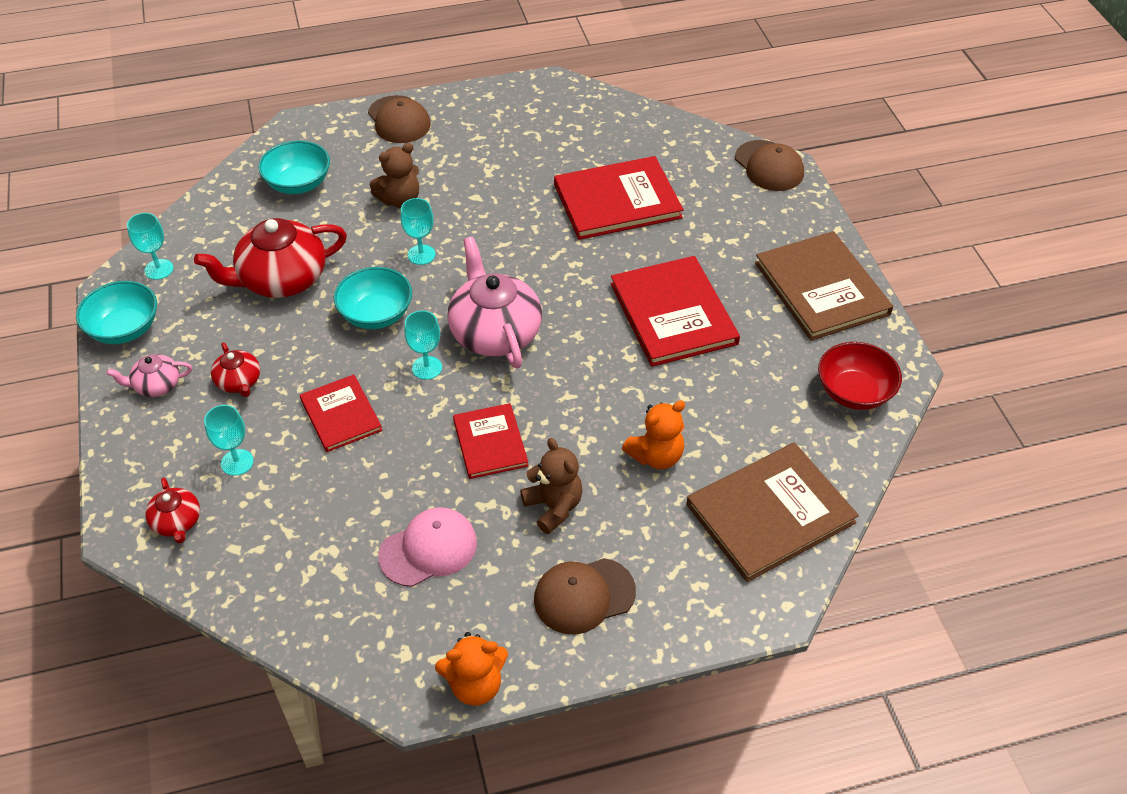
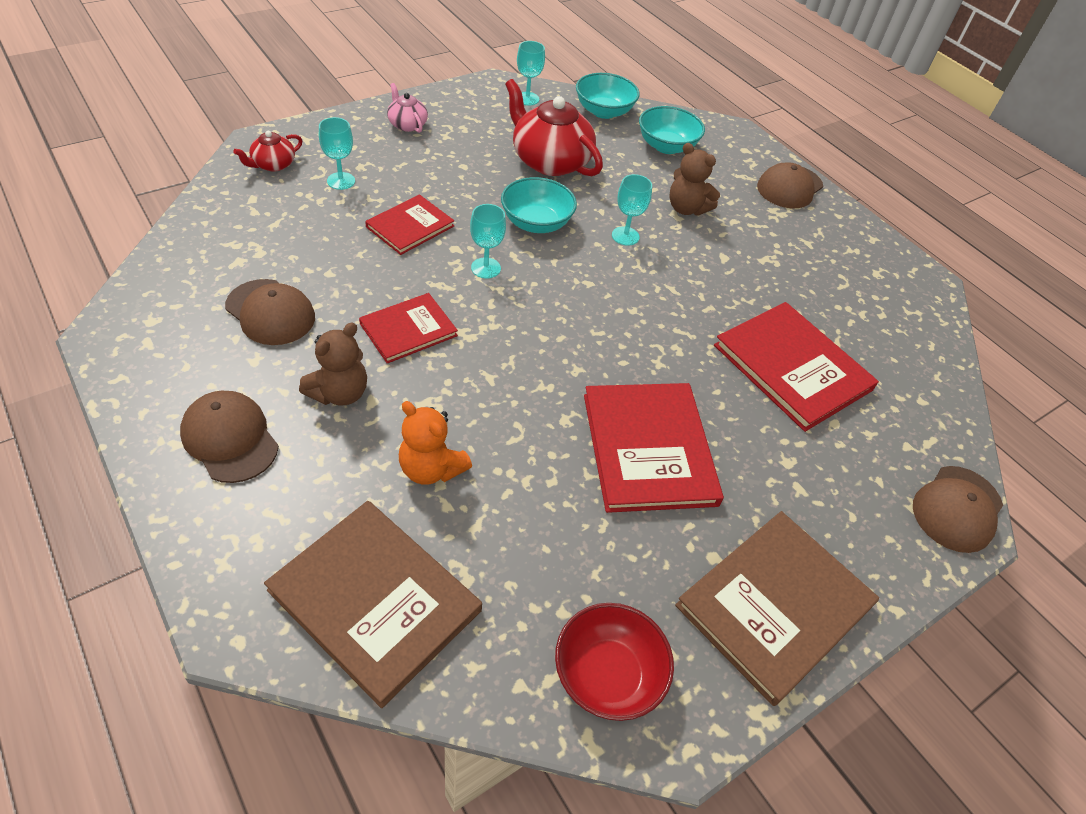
camera: 65 degrees right, 0 degrees up
(124, 329) = (458, 97): turquoise bowl -> turquoise bowl (604, 111)
(239, 382) = (426, 163): red teapot -> none
(428, 549) = (270, 312): pink cap -> brown cap
(475, 684) = (118, 375): orange teddy bear -> none
(495, 332) = (551, 305): pink teapot -> none
(673, 314) = (648, 448): red book -> red book turned 60 degrees counterclockwise

